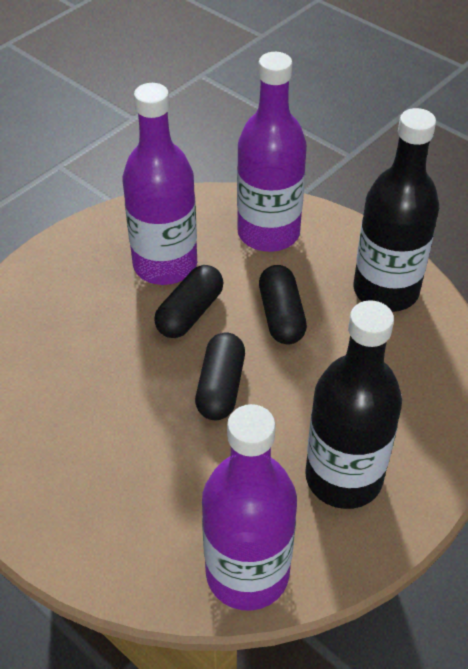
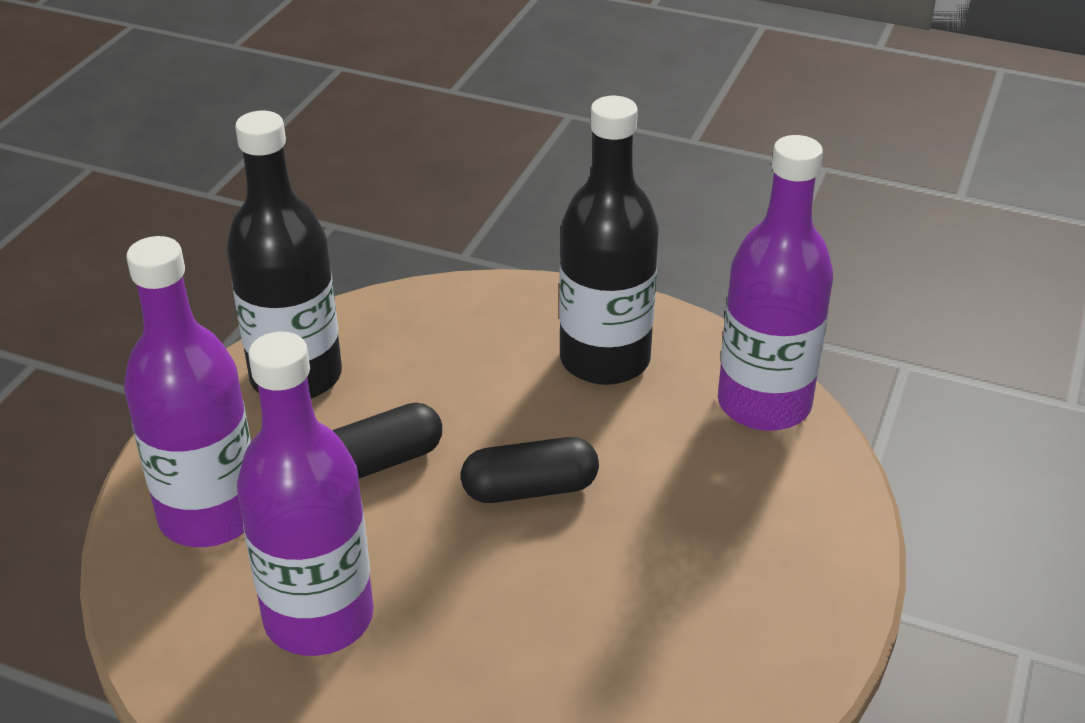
camera: 110 degrees left, 10 degrees down
(190, 313) = (411, 557): black capsule -> none

